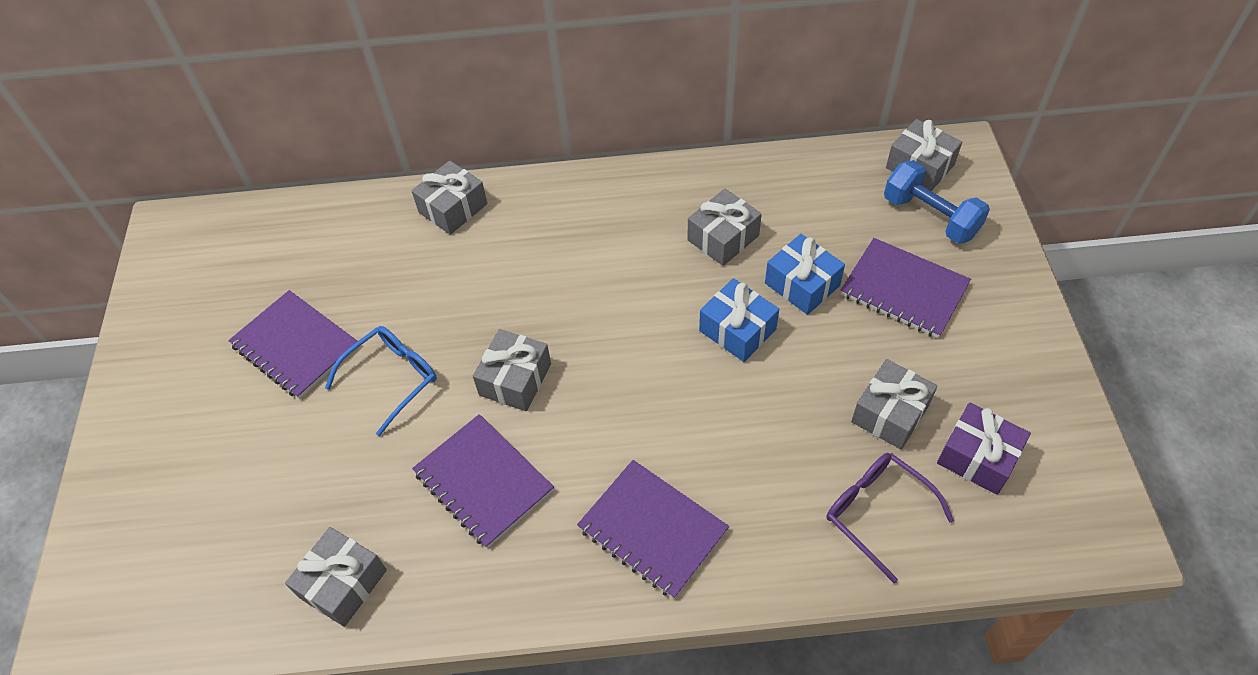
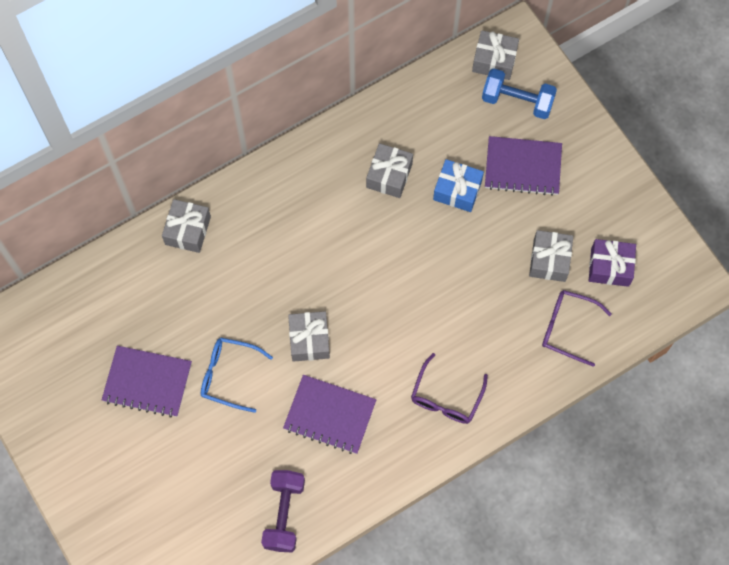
camera: 30 degrees left, 15 degrees up
(343, 583) = (284, 514): grey gift -> purple dumbbell
(392, 378) = (228, 375): blue glasses -> blue glasses turned 90 degrees counterclockwise
(652, 529) = (446, 397): purple notebook -> purple glasses
(737, 330) = (432, 242): blue gift -> none

